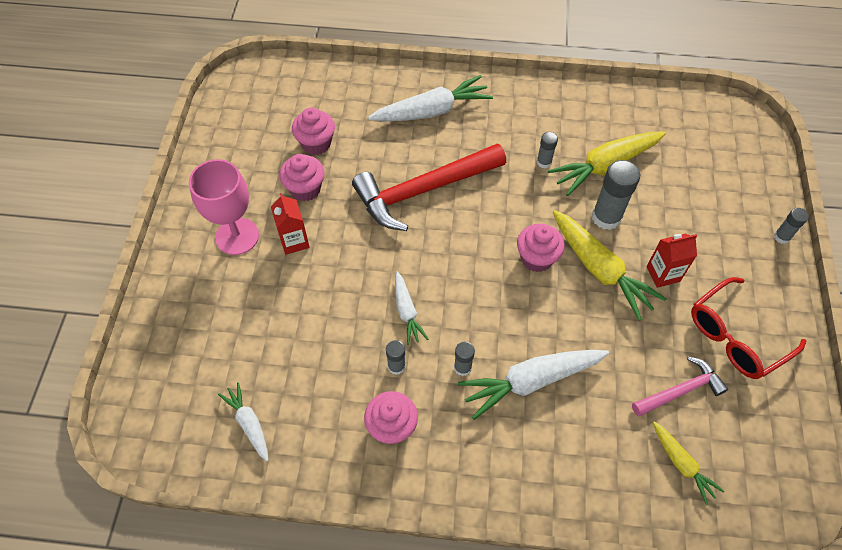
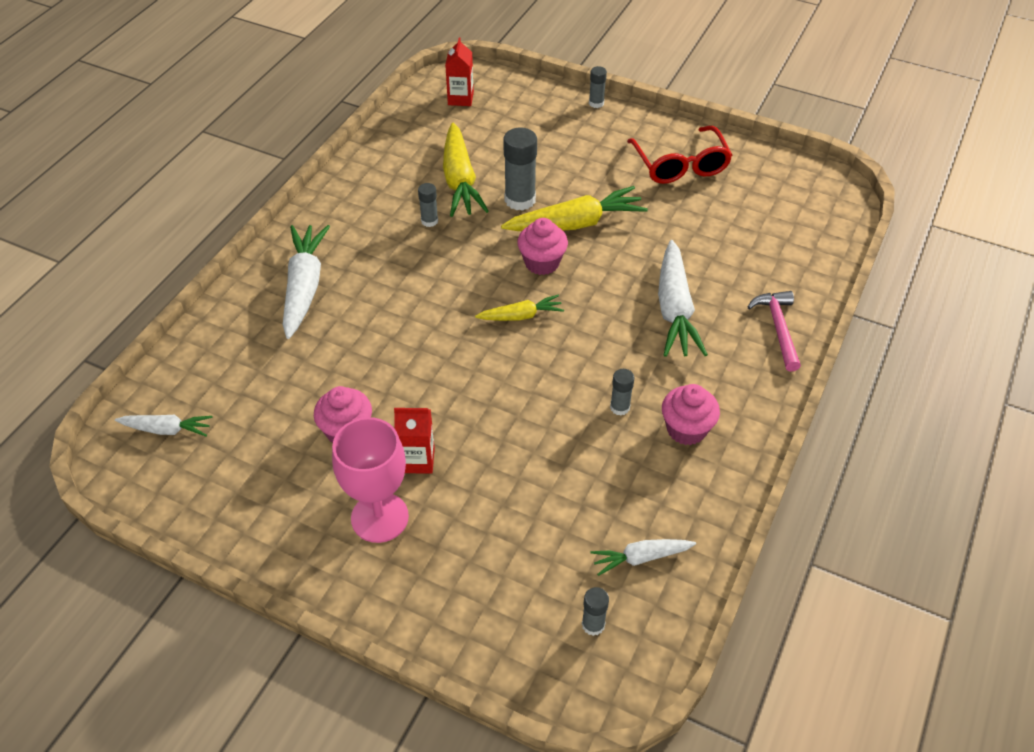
camera: 70 degrees left, 10 degrees down
(316, 143) = (283, 404): pink cupcake -> none
(407, 312) = (559, 381): white carrot -> white carrot (167, 429)
(423, 190) = (411, 325): red hammer -> none
(462, 367) = (641, 355): grey glue stick -> grey glue stick (593, 625)
(663, 274) = (599, 185): red carton -> red carton (460, 98)
(680, 390) = (718, 216): pink hammer -> pink hammer (778, 328)
(682, 464) = (785, 239): yellow carrot -> yellow carrot (521, 316)

